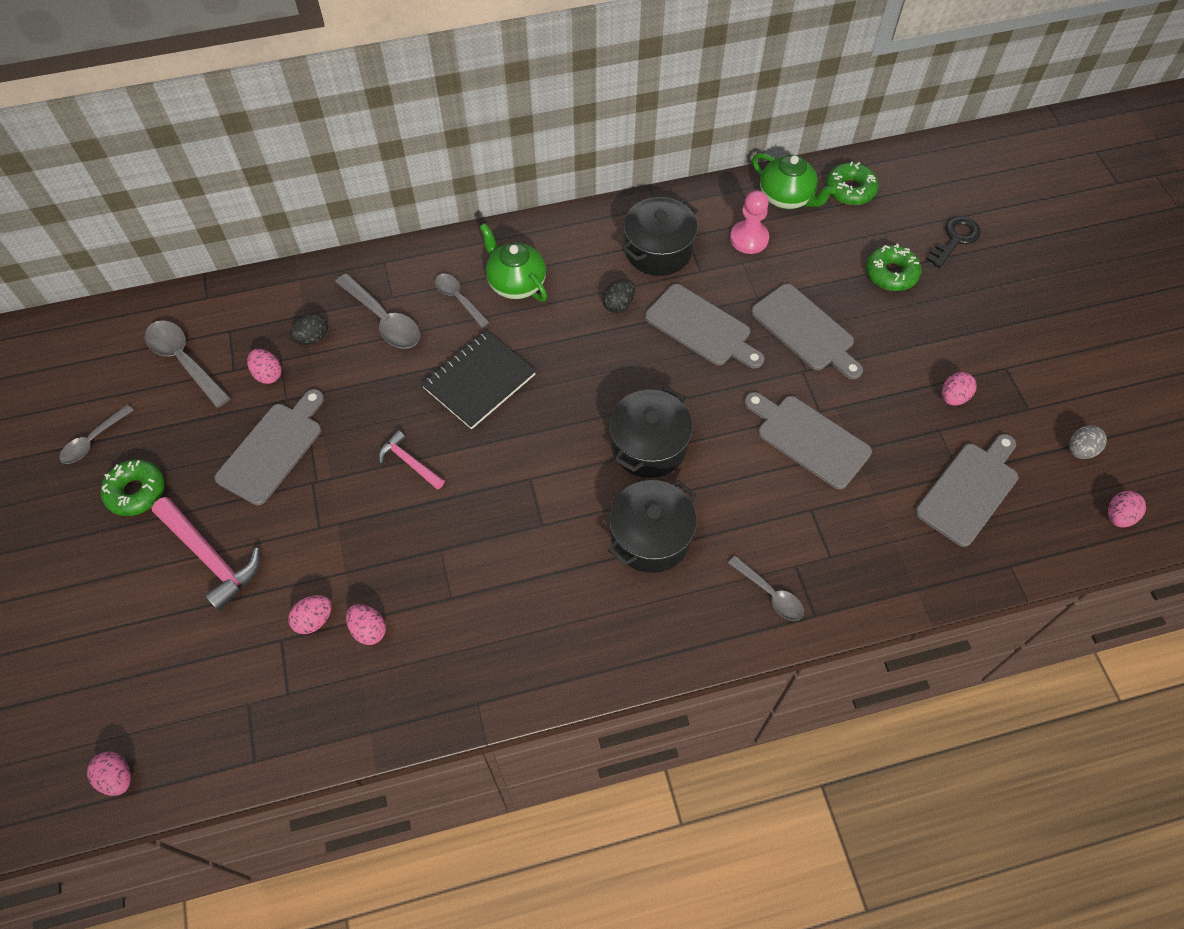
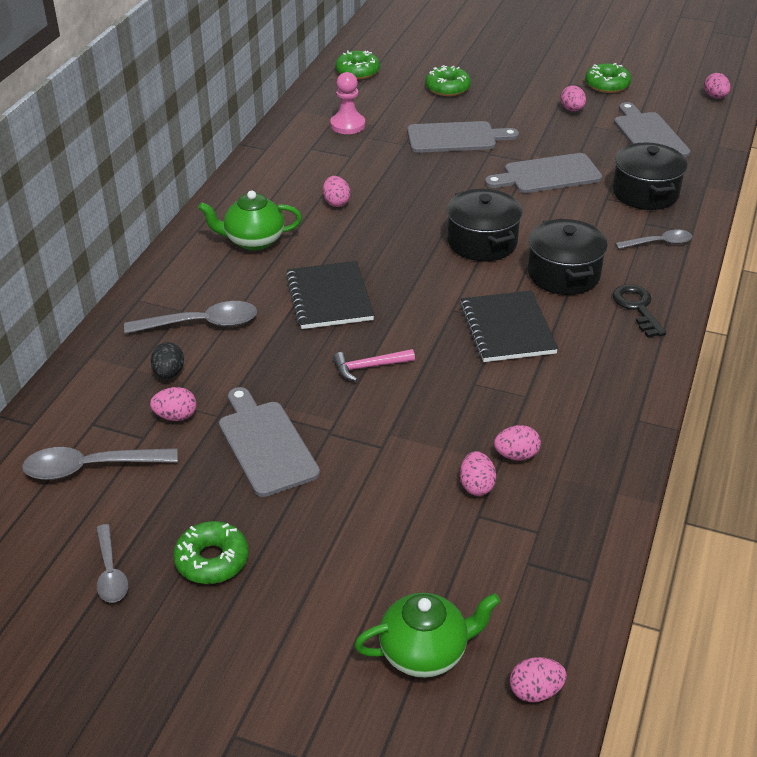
camera: 55 degrees left, 20 degrees down
(210, 557) = (344, 531): pink hammer -> none
(458, 299) = (231, 275): grey spoon -> none
(533, 535) = (507, 329): none -> black notebook
(618, 304) = (336, 202): black egg -> pink egg
(658, 250) = (308, 165): black pot -> black pot (645, 193)
(701, 327) = (402, 176): grey cutting board -> none
(786, 198) = (331, 96): green teapot -> green teapot (425, 652)
(955, 239) = (448, 55): black key -> black key (637, 308)
(1038, 402) = (607, 85): none -> green donut
(1080, 450) = (656, 87): grey egg -> none

